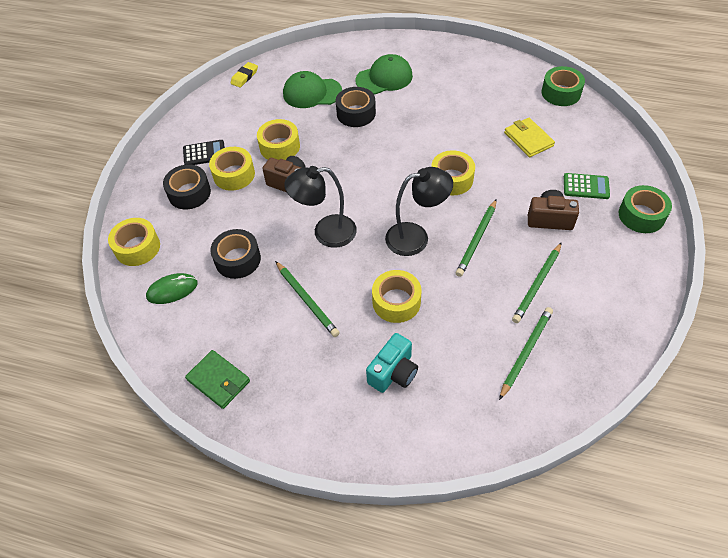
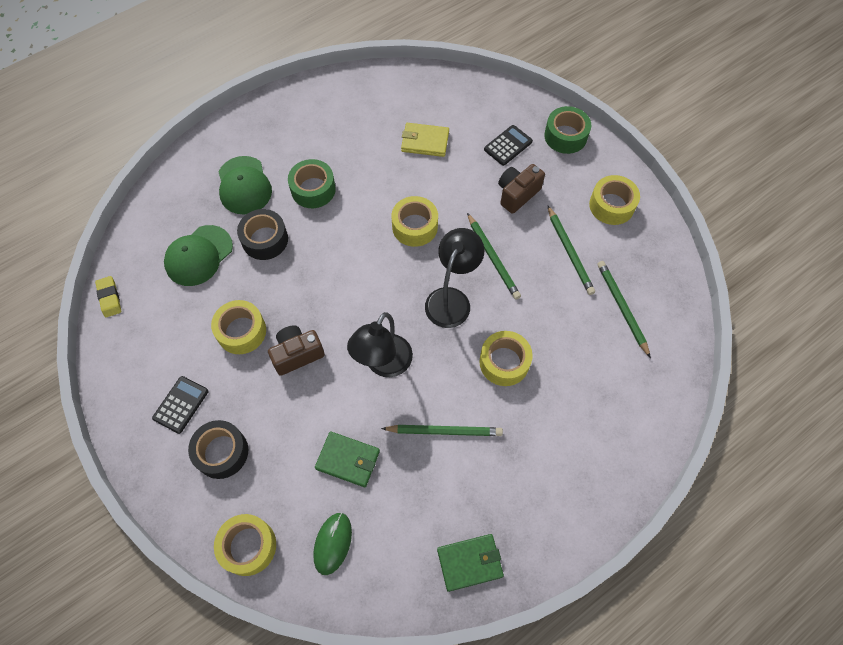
camera: 55 degrees left, 10 degrees up
(234, 175) = (238, 395): yellow tape -> yellow tape (611, 205)
(237, 259) = (348, 460): black tape -> green wallet
(384, 78) = (244, 185): green cap -> green cap turned 150 degrees clockwise
(393, 372) = (569, 414): turquoise camera -> none
(561, 93) = (398, 80): green tape -> green tape (313, 189)
(586, 186) = (508, 145): green calculator -> black calculator

